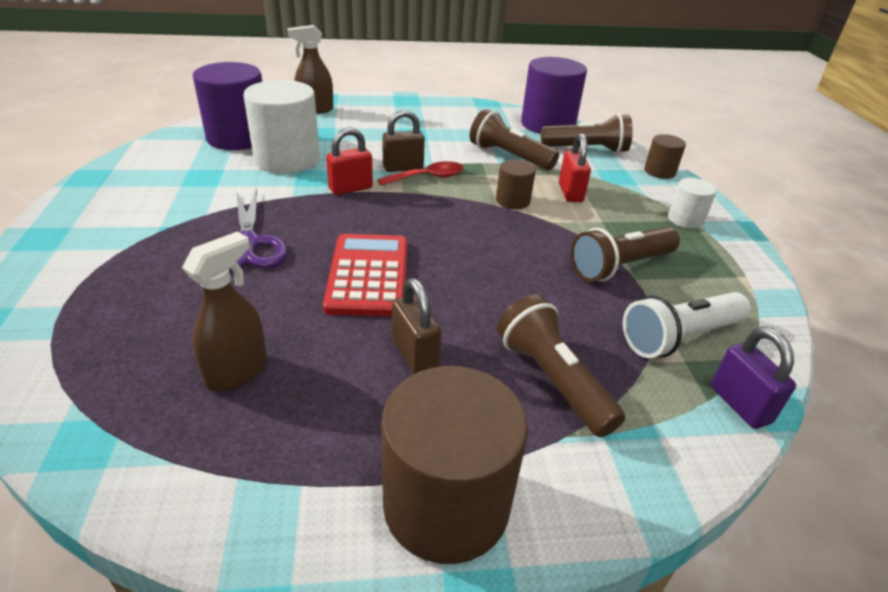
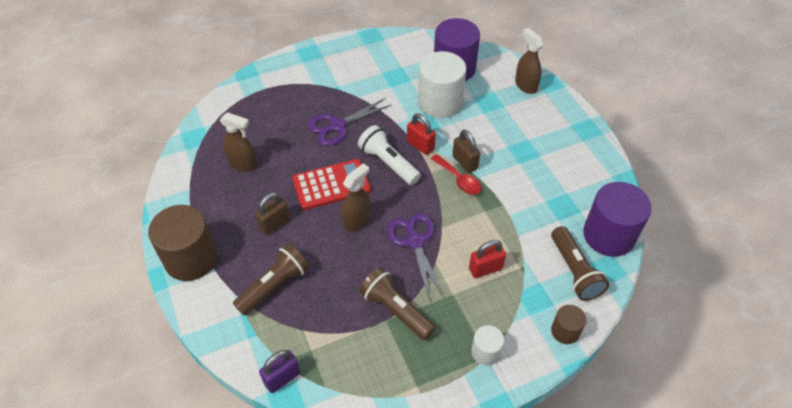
camera: 75 degrees right, 15 degrees up
(453, 266) = (357, 220): none -> brown spray bottle
(509, 156) = (524, 219): brown flashlight -> none
(512, 201) = (453, 235): brown cylinder -> none
(512, 228) = (414, 241): none -> purple scissors
(679, 337) = (331, 347): white flashlight -> white flashlight (388, 163)

